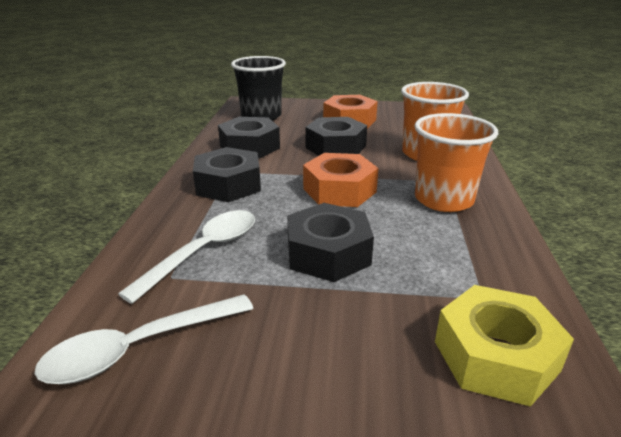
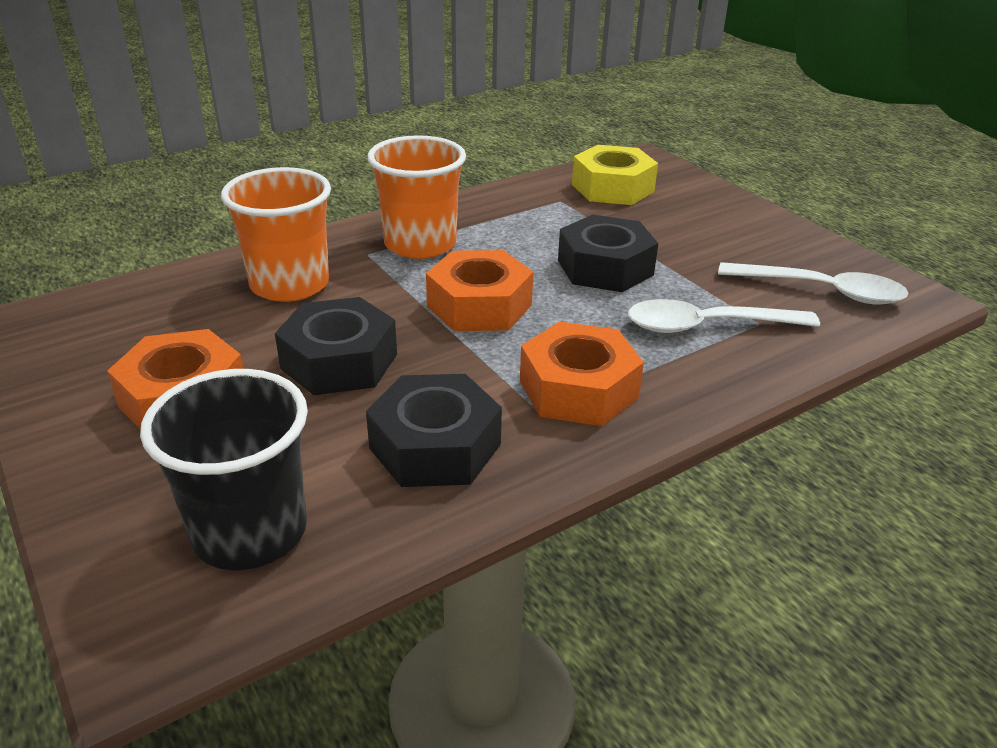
camera: 130 degrees left, 5 degrees up
(228, 185) = (578, 389): black nut -> orange nut

